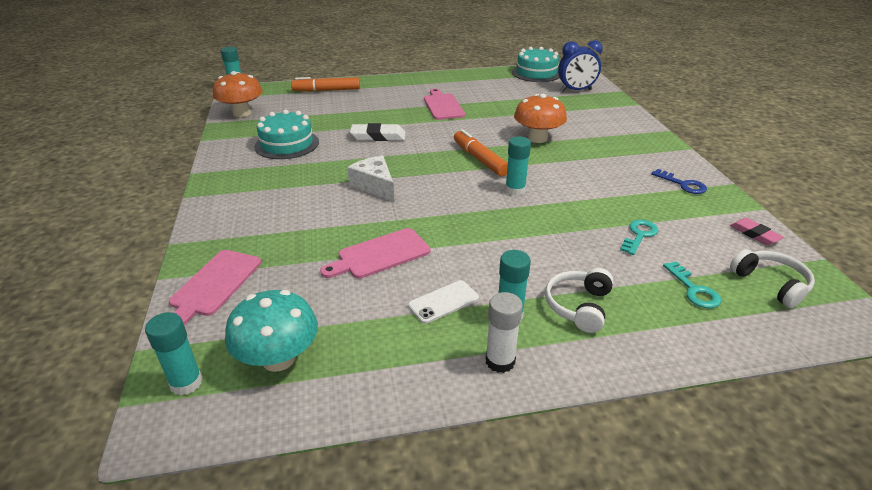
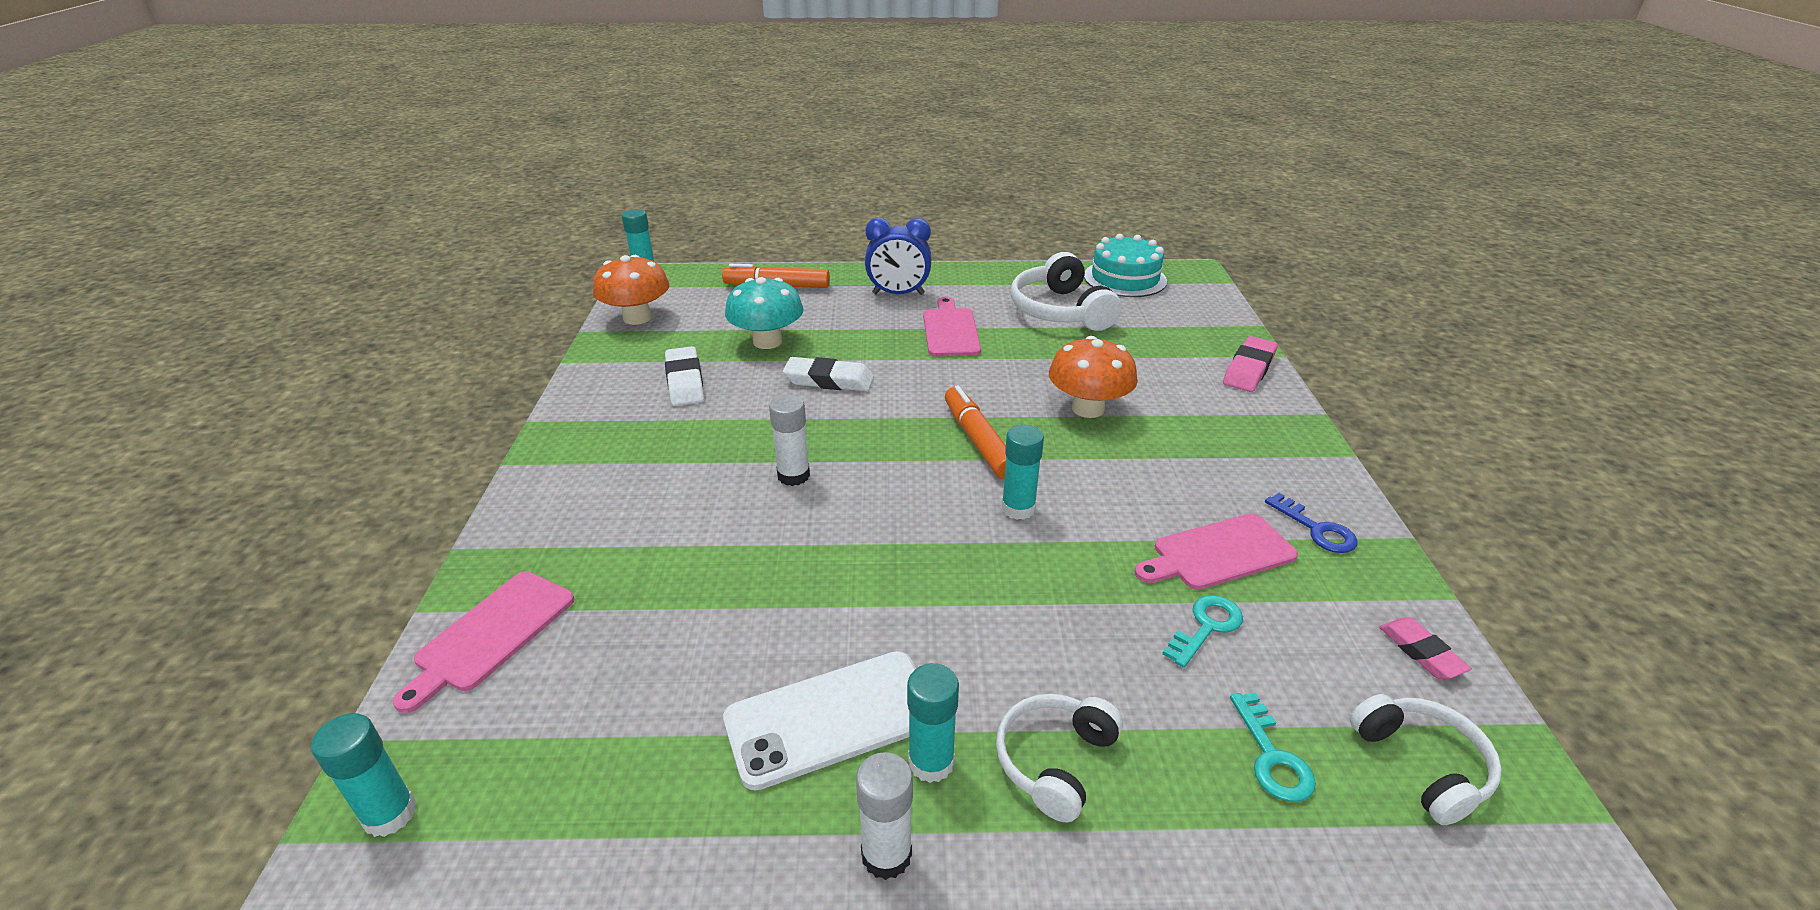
camera: 10 degrees right, 0 degrees up
(278, 358) = (539, 790): turquoise mushroom -> turquoise mushroom (767, 341)
(287, 144) = (685, 381): turquoise cake -> white eraser
(375, 186) = (793, 476): white cheese -> white glue stick
(380, 255) = (759, 610): pink cutting board -> pink cutting board (1218, 553)
(443, 302) = (831, 718): white phone -> white phone, size x1.78
(504, 91) = (1060, 311): none -> white headphones
(576, 90) = (1182, 318): blue clock -> blue clock (898, 294)
(621, 112) = (1249, 369): none -> pink eraser

